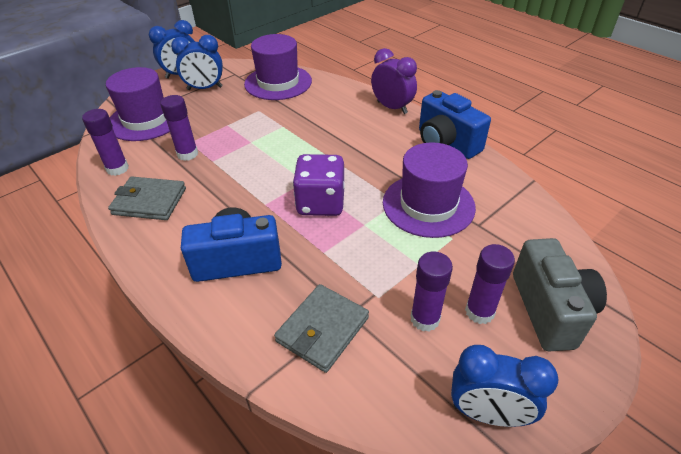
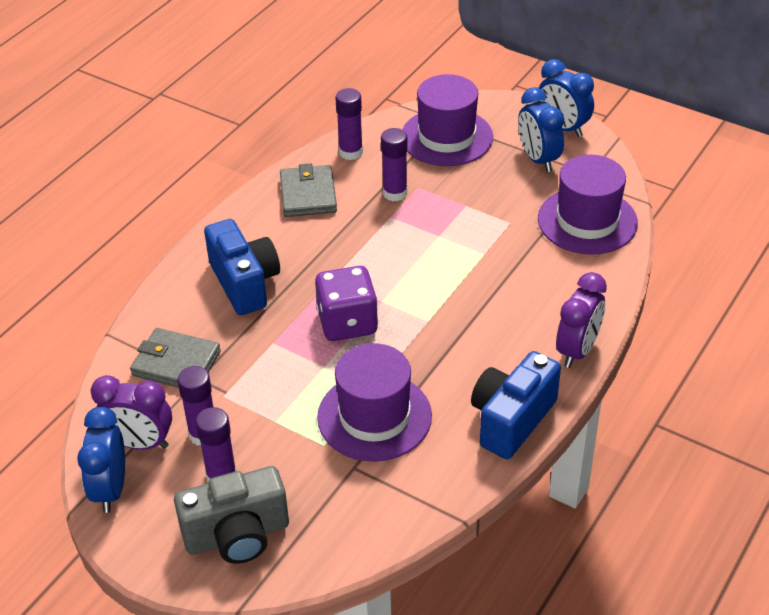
camera: 75 degrees right, 0 degrees up
(426, 377) = (139, 443): none -> purple clock

